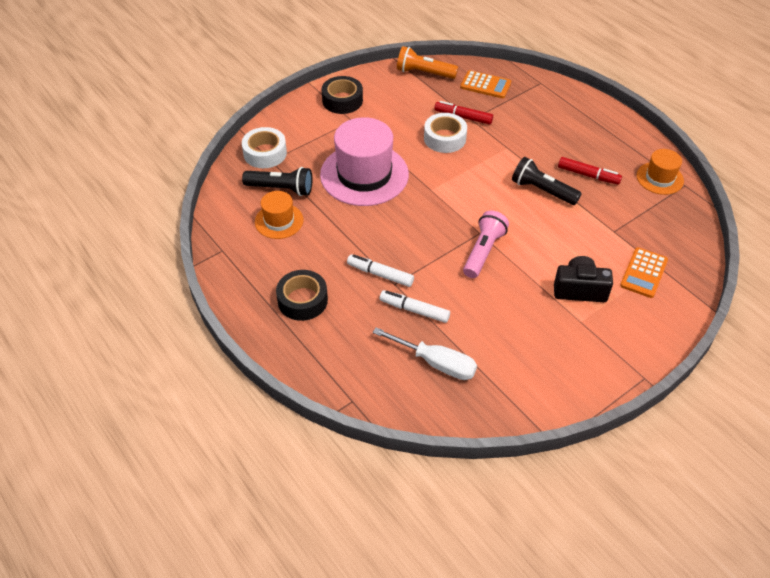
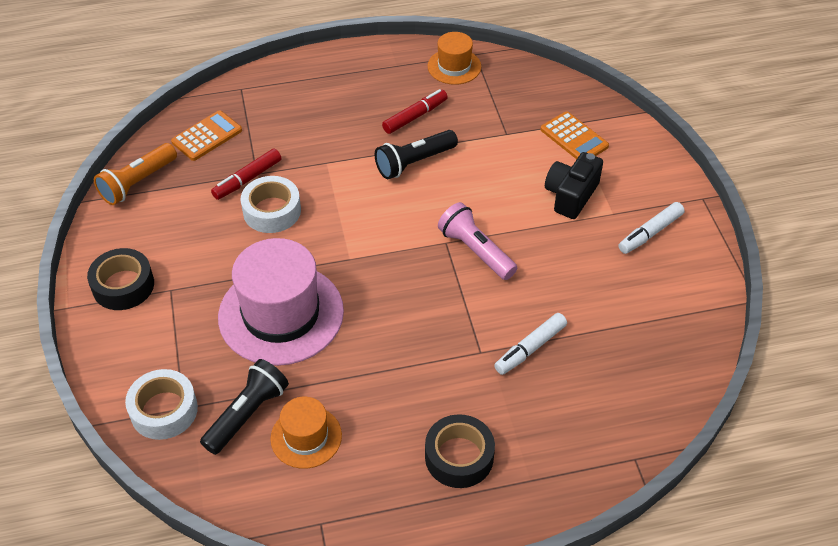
camera: 65 degrees left, 0 degrees up
(380, 274) = (458, 361): white marker -> white marker (650, 233)
(435, 363) = (614, 358): white screwdriver -> none

